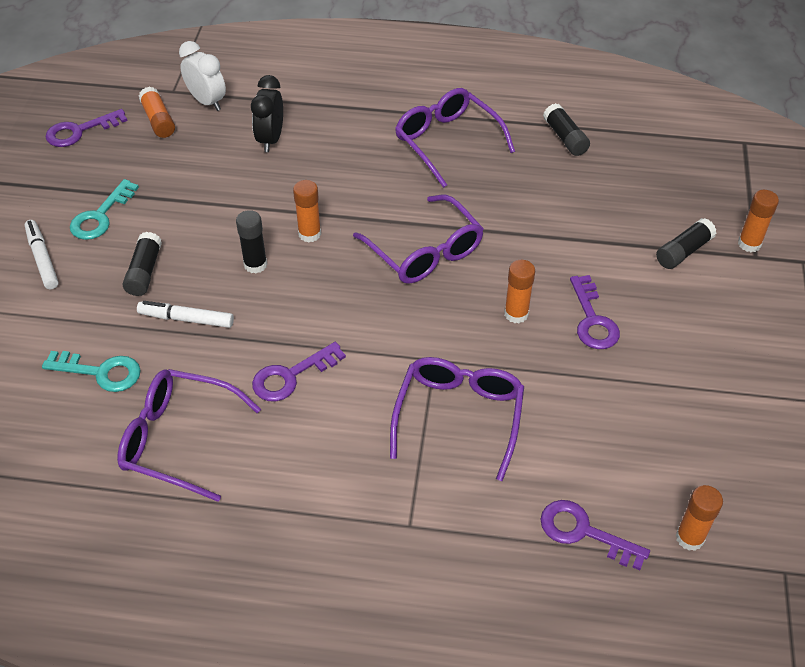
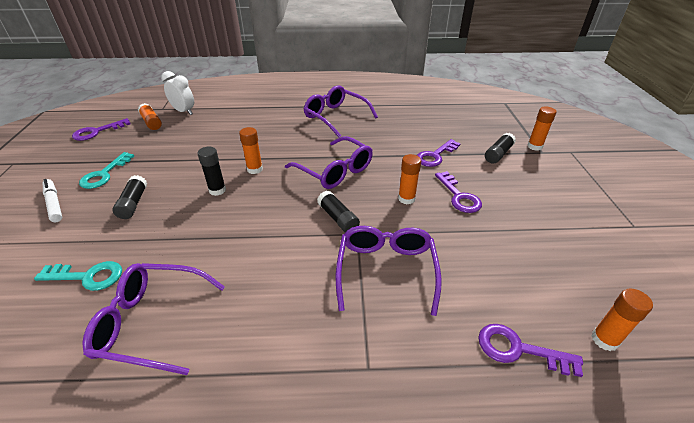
camera: 10 degrees left, 10 degrees down
(186, 319) = (164, 230): white marker -> none
(270, 139) = (225, 125): black clock -> none
(291, 376) = (248, 259): purple key -> purple key (435, 156)
(565, 138) = (404, 109): black glue stick -> black glue stick (338, 218)

